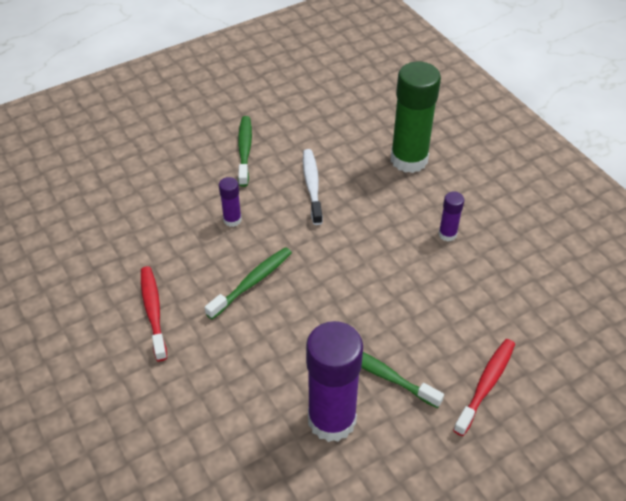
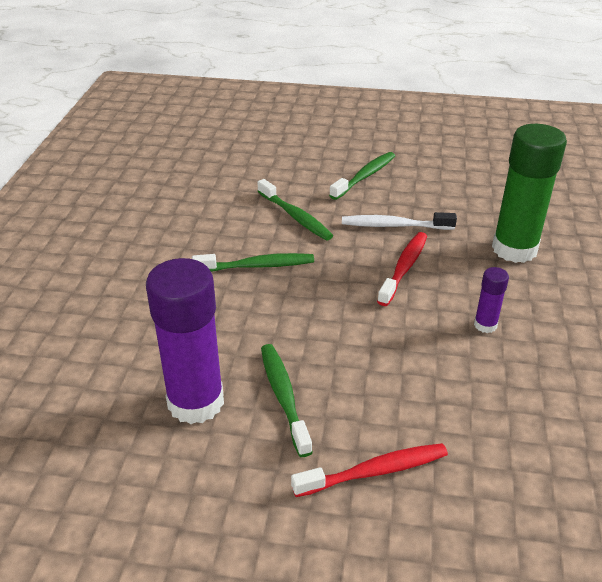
camera: 40 degrees right, 10 degrees down
(153, 311) = (160, 244): red toothbrush -> red toothbrush (404, 268)
(232, 220) = (295, 217): purple glue stick -> green toothbrush
(312, 185) = (394, 225): white toothbrush -> white toothbrush turned 120 degrees counterclockwise

